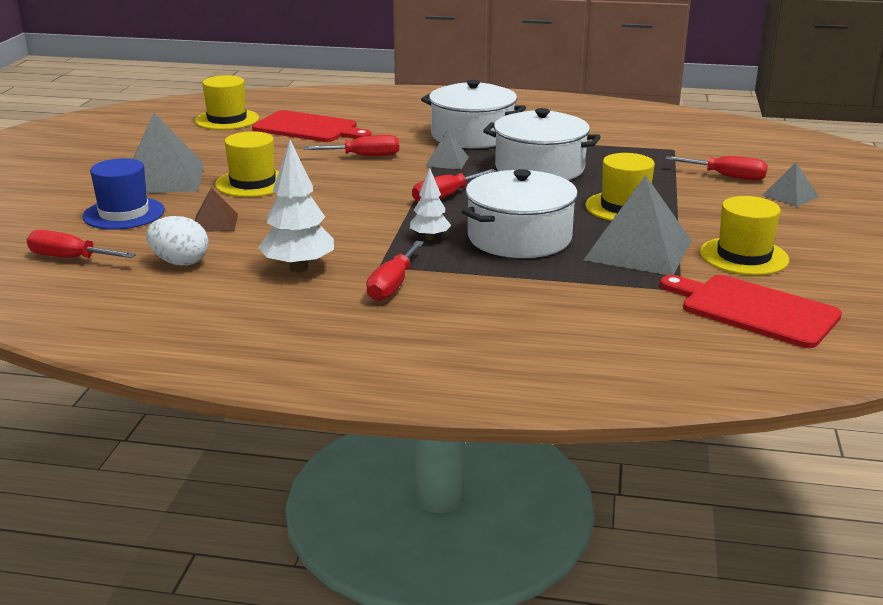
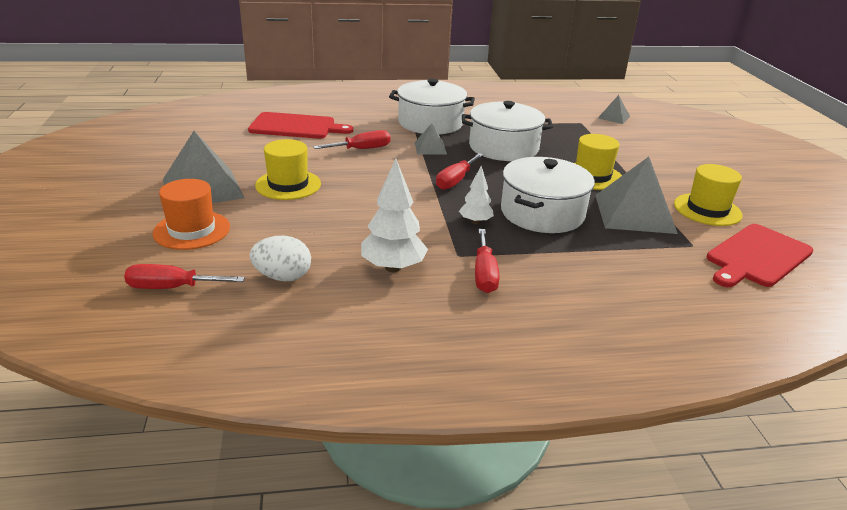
camera: 20 degrees left, 5 degrees up
(124, 214) = (192, 230): blue hat -> orange hat
(214, 223) = (284, 229): brown pyramid -> none
(227, 120) = (219, 124): yellow hat -> none
(727, 177) = (635, 142): red screwdriver -> none
(754, 310) = (756, 256): red cutting board -> red cutting board turned 60 degrees counterclockwise
(790, 196) = (689, 154): grey pyramid -> grey pyramid (613, 117)

